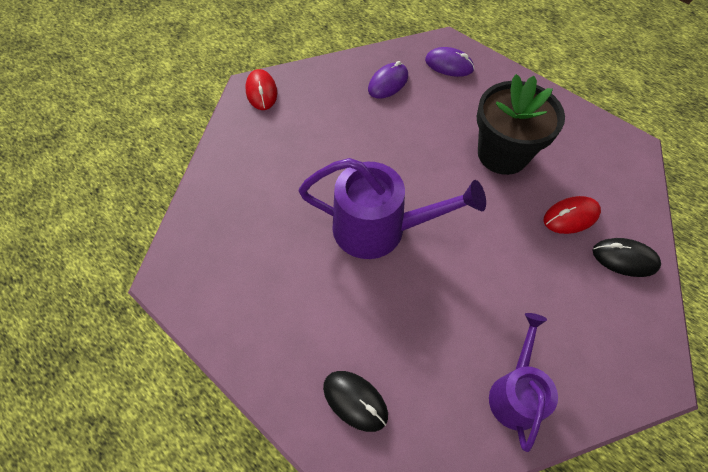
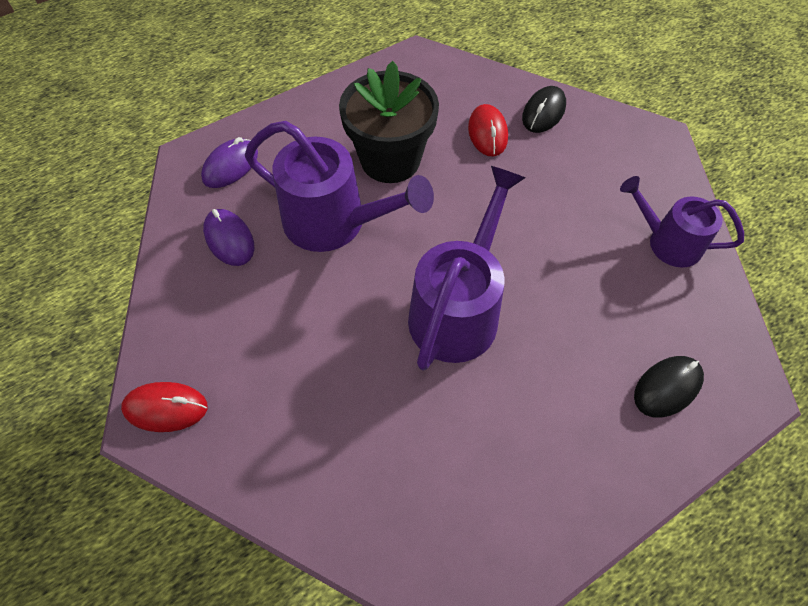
camera: 75 degrees left, 0 degrees up
(426, 135) = (335, 223): none -> purple watering can

